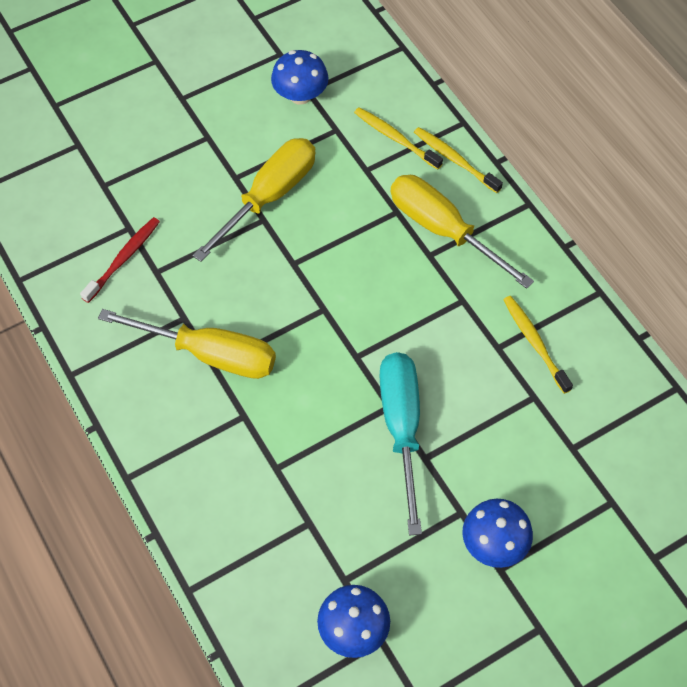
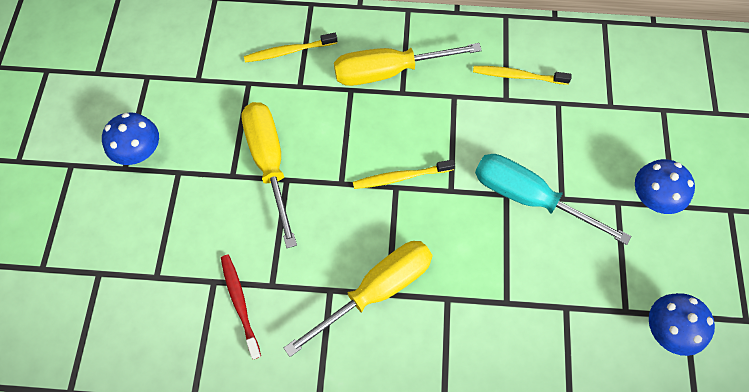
camera: 55 degrees left, 5 degrees up
(300, 95) = (197, 86): blue mushroom -> blue mushroom (139, 151)
(455, 160) = (337, 28): yellow toothbrush -> yellow toothbrush (400, 177)

